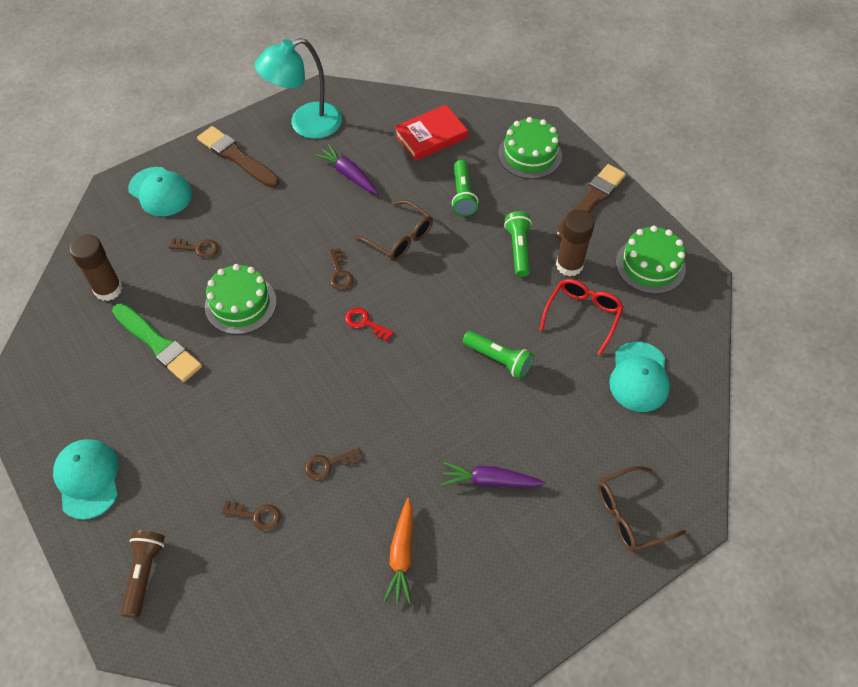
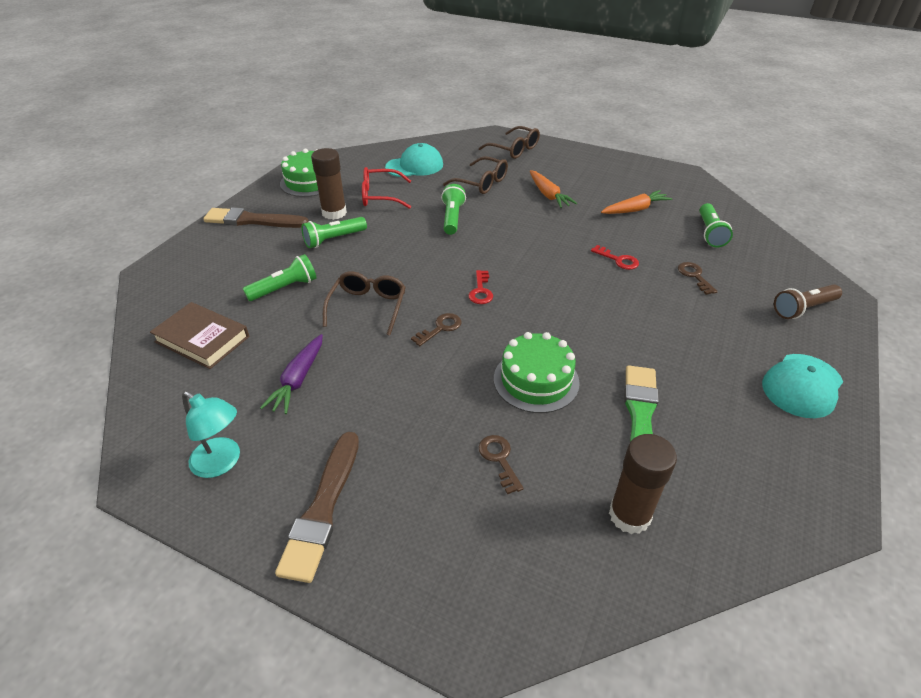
camera: 120 degrees left, 15 degrees down
(160, 192) = (441, 566): turquoise cap -> none
(305, 124) = (222, 463): turquoise lamp -> turquoise lamp, size x0.63
(306, 600) = (710, 233): none -> green flashlight
(328, 464) = (618, 260): brown key -> red key
(431, 136) = (202, 339): red book -> brown book
(489, 480) = (548, 195): purple carrot -> orange carrot
(529, 154) = (205, 266): green cake -> none
(558, 426) = (481, 183): none -> brown glasses

